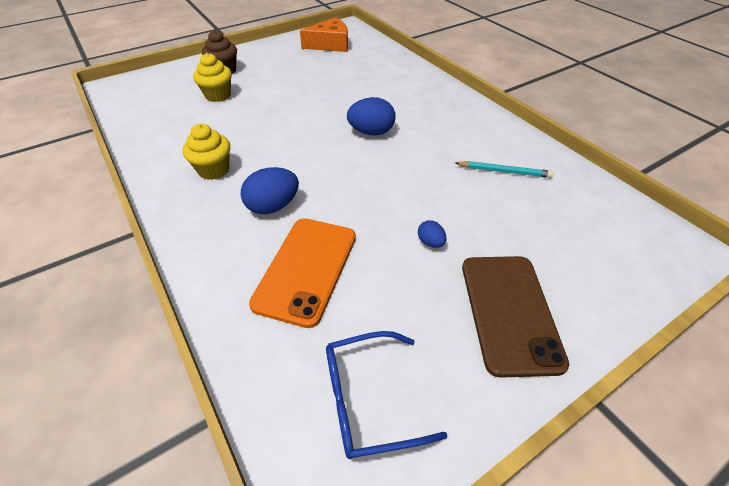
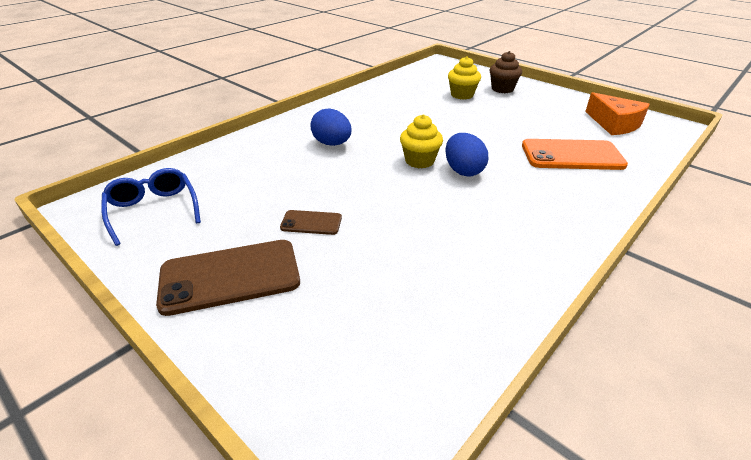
camera: 75 degrees right, 10 degrees down
(213, 170) = (364, 114): yellow cupcake -> yellow cupcake (419, 161)
(306, 269) = (268, 168): orange phone -> orange phone (572, 155)
(430, 242) = (311, 223): blue egg -> brown phone
(504, 171) = (449, 267): turquoise pencil -> none

